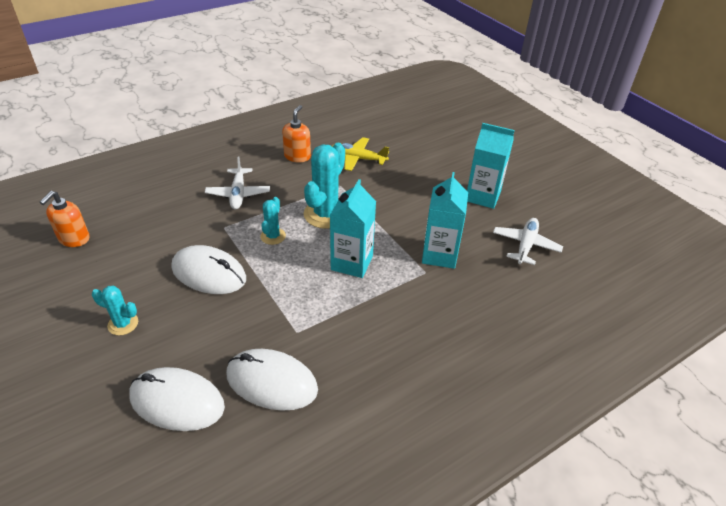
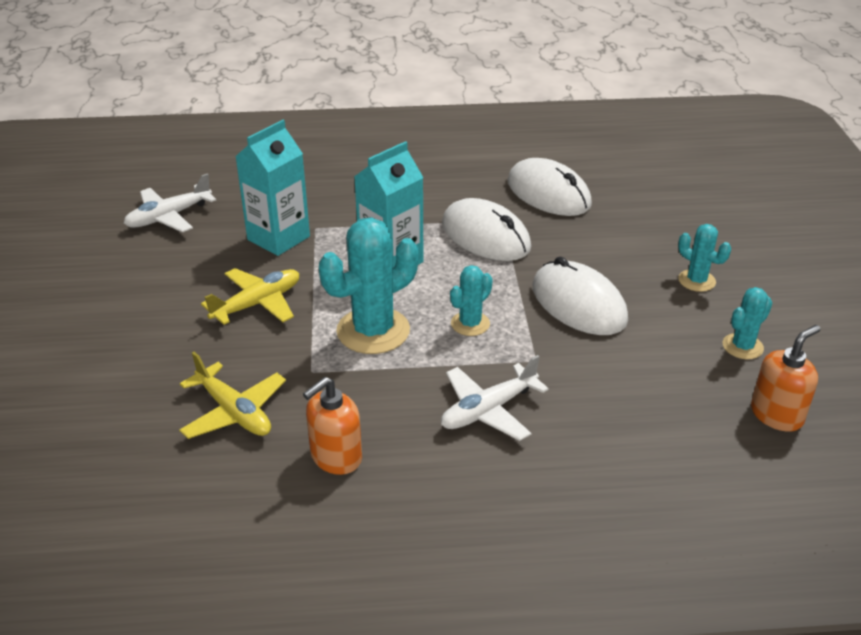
camera: 150 degrees left, 5 degrees down
(90, 277) = (742, 346): none -> turquoise cactus
(177, 402) = (644, 205): white mouse -> white mouse (486, 236)
(238, 194) = (488, 410): white plane -> white plane turned 150 degrees counterclockwise
(403, 208) = (258, 303): none -> yellow plane
(482, 196) = (130, 284): turquoise carton -> none

